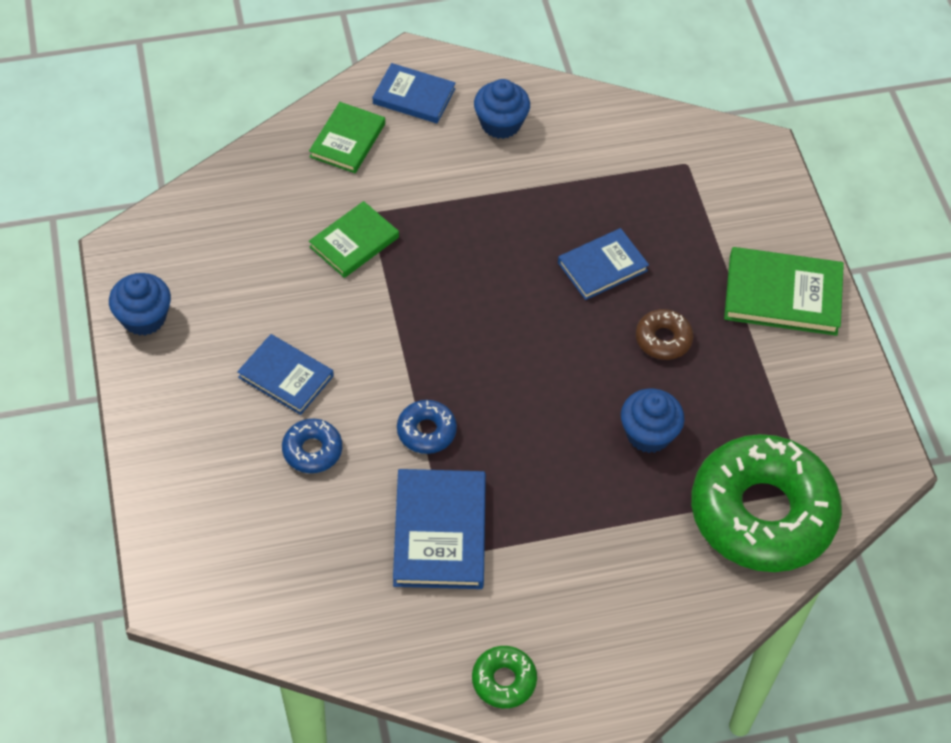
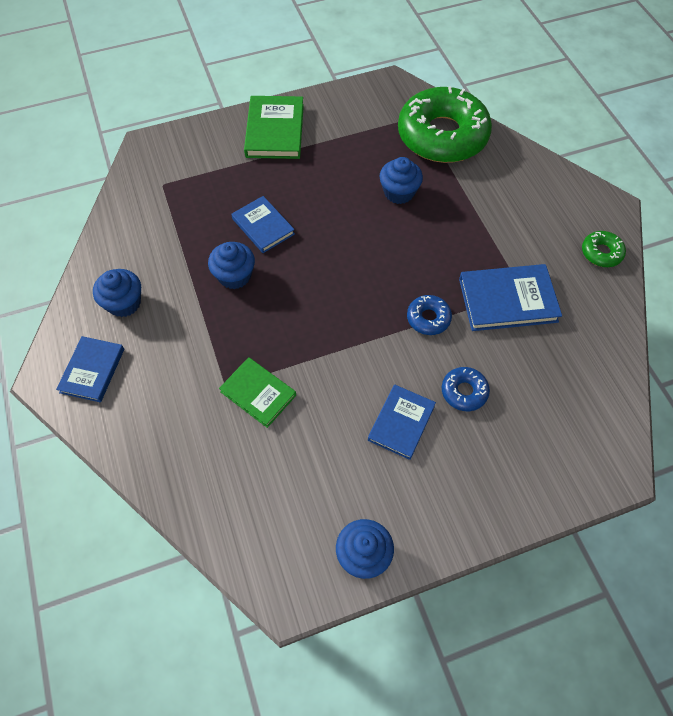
camera: 95 degrees left, 5 degrees up
(347, 140) = (145, 416): green book -> none
(525, 231) = (234, 276): none -> blue cupcake
(663, 339) = (321, 189): brown donut -> none

